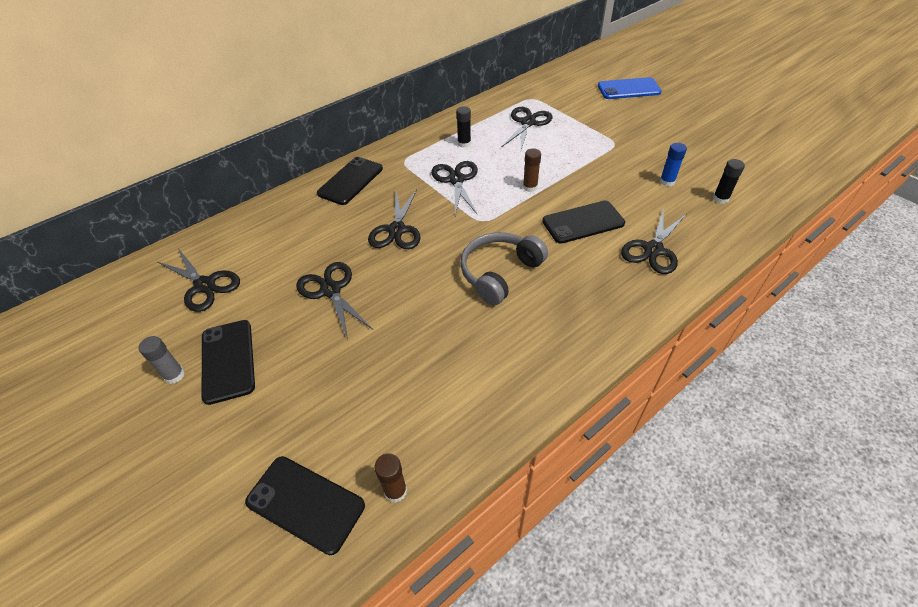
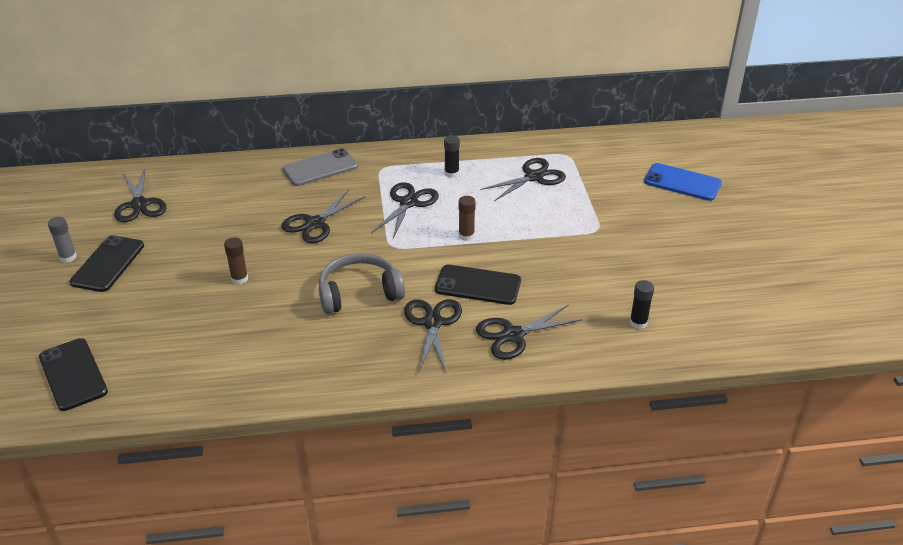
camera: 30 degrees right, 10 degrees down
(331, 290) = (220, 247): black scissors -> black scissors (433, 323)
(350, 181) = (320, 168): black phone -> grey phone
(395, 491) = (132, 397): brown glue stick -> brown glue stick (239, 279)
(667, 181) = (604, 285): blue glue stick -> none

